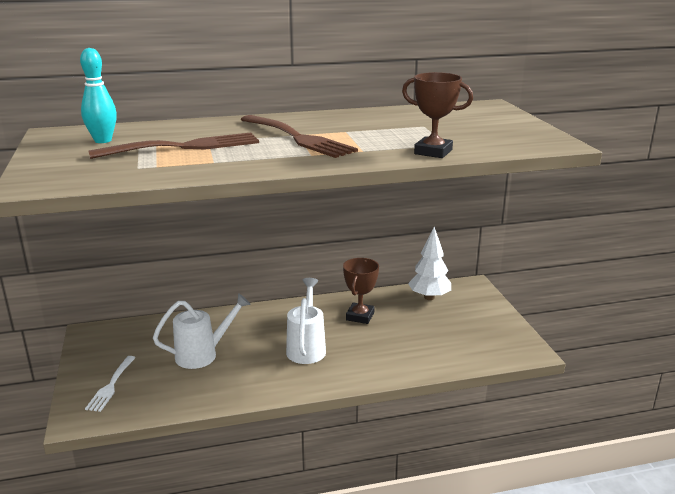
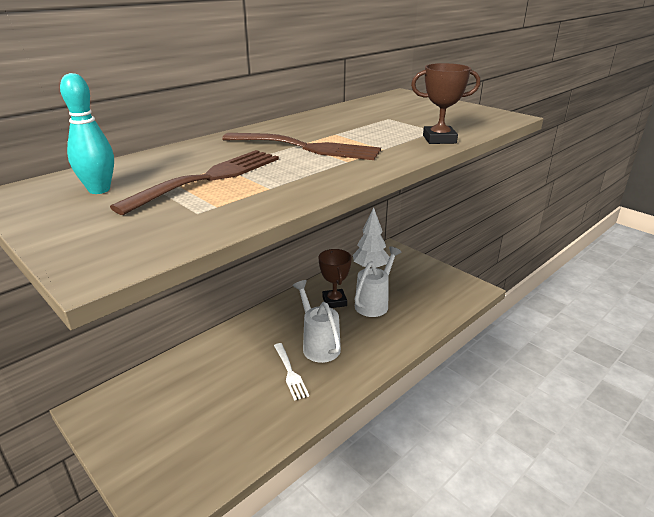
camera: 30 degrees left, 5 degrees up
(111, 386) = (166, 459): white fork -> white fork (290, 373)
(202, 355) = (231, 387): white watering can -> white watering can (374, 303)

